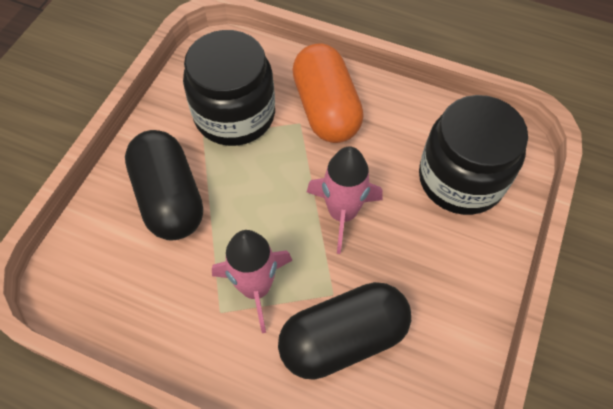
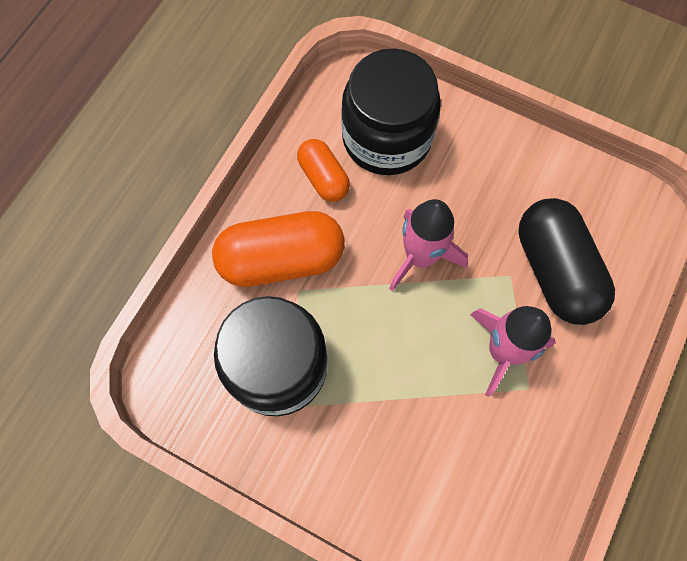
camera: 85 degrees left, 10 degrees up
(169, 198) = (389, 445): black capsule -> none
(408, 132) = (323, 178): none -> orange capsule

